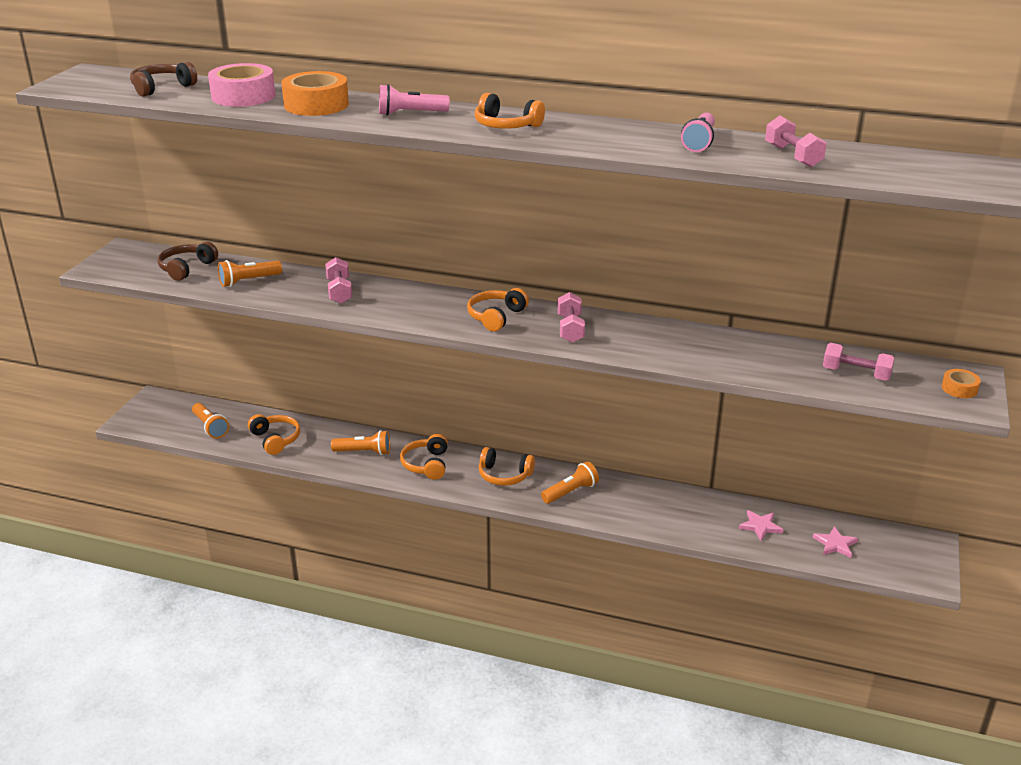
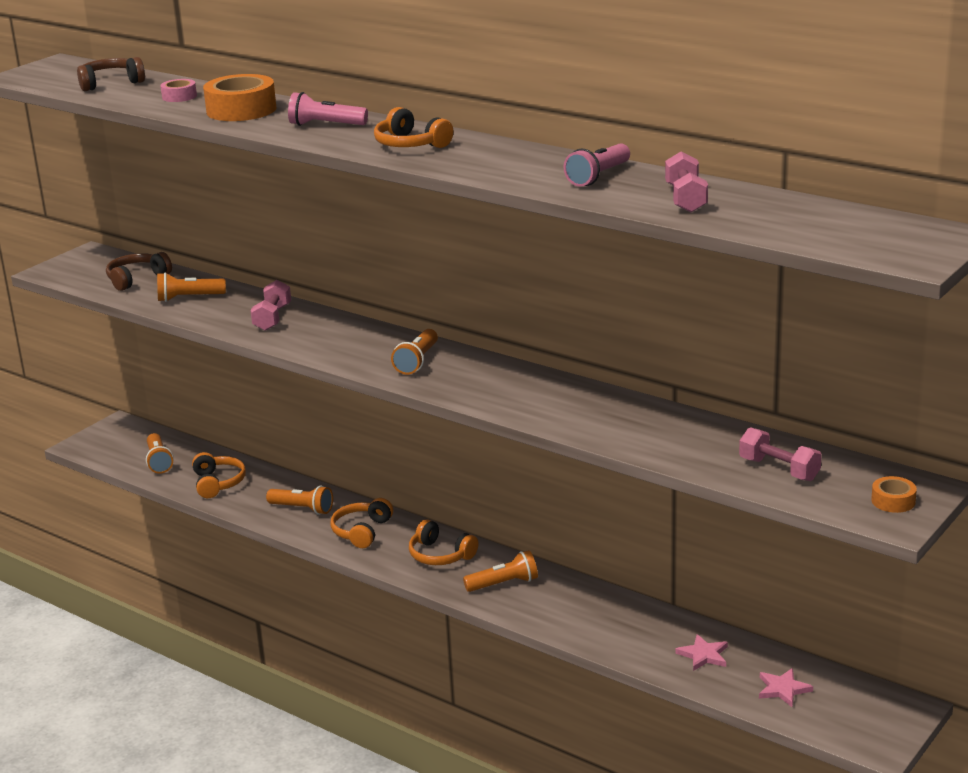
camera: 20 degrees right, 5 degrees down
(243, 96) = (179, 96): pink tape -> pink tape, size x0.51
(496, 317) = (417, 361): orange headphones -> orange flashlight
(570, 329) = (488, 383): pink dumbbell -> none

